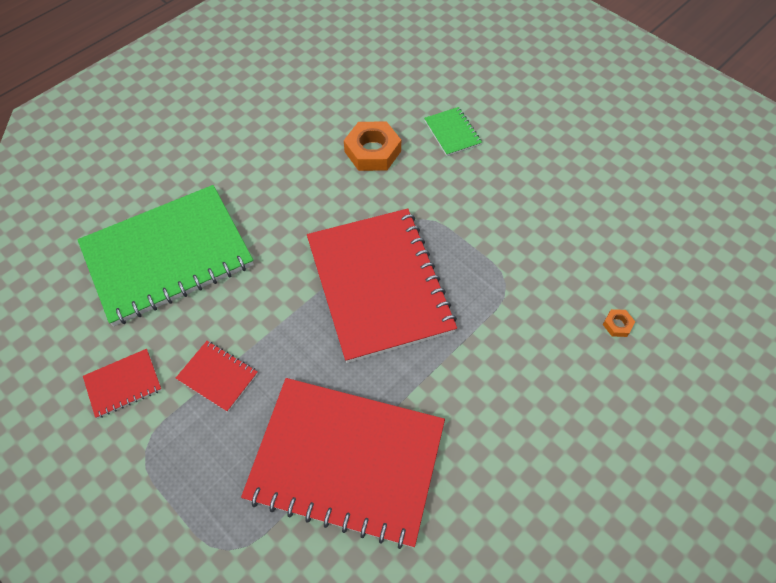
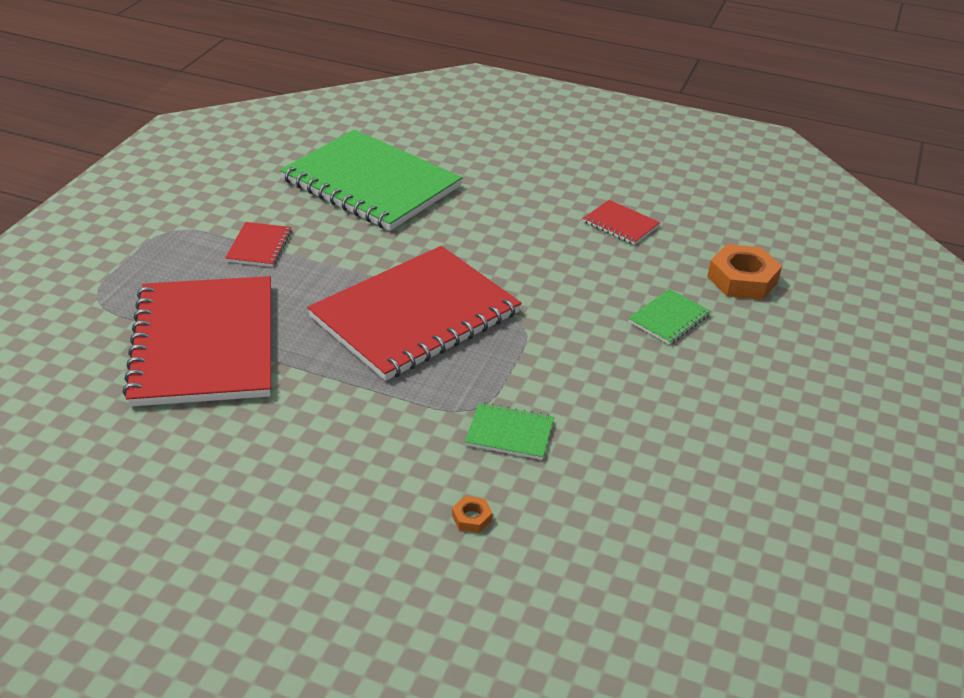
camera: 65 degrees right, 20 degrees down
(123, 384) = (229, 201): red notebook -> red notebook (621, 224)
(372, 151) = (591, 267): orange nut -> orange nut (742, 279)
(539, 271) = (509, 433): none -> green notebook

